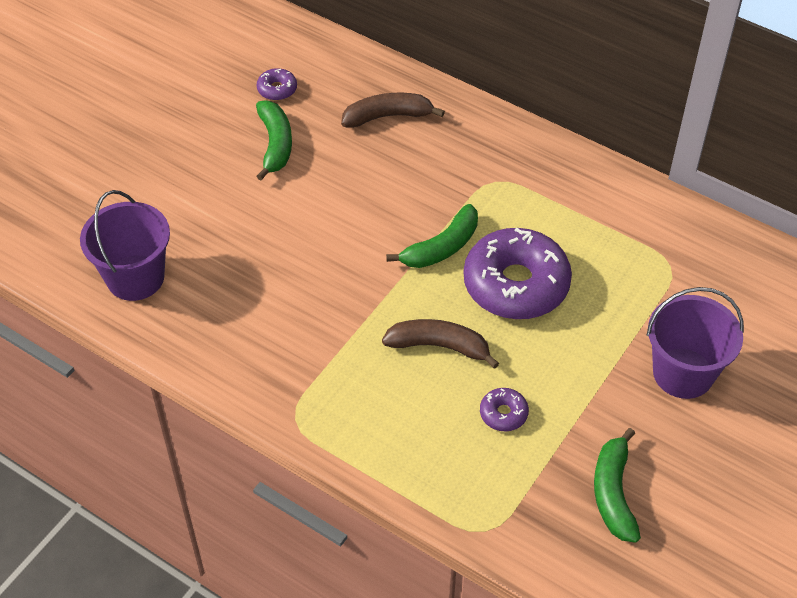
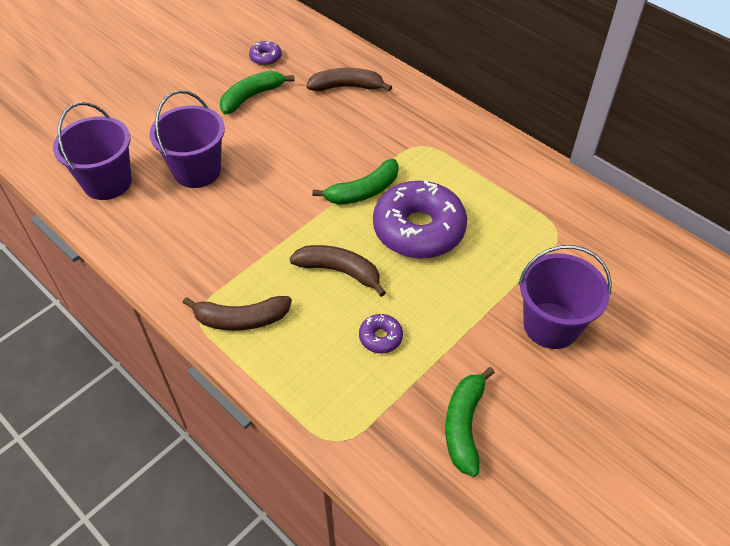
camera: 10 degrees right, 0 degrees up
(239, 248) = (197, 171): none -> purple bucket
(275, 144) = (251, 97): green banana -> green banana turned 135 degrees counterclockwise
(344, 417) = (241, 319): none -> brown banana

